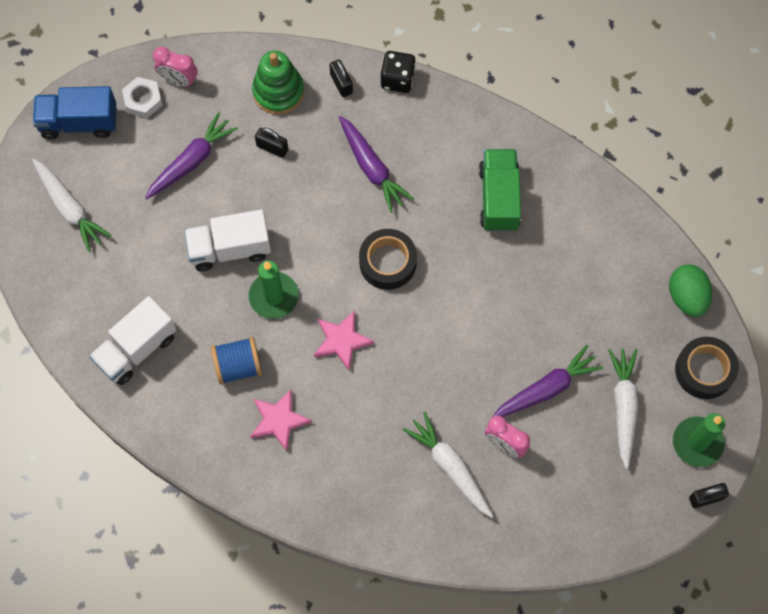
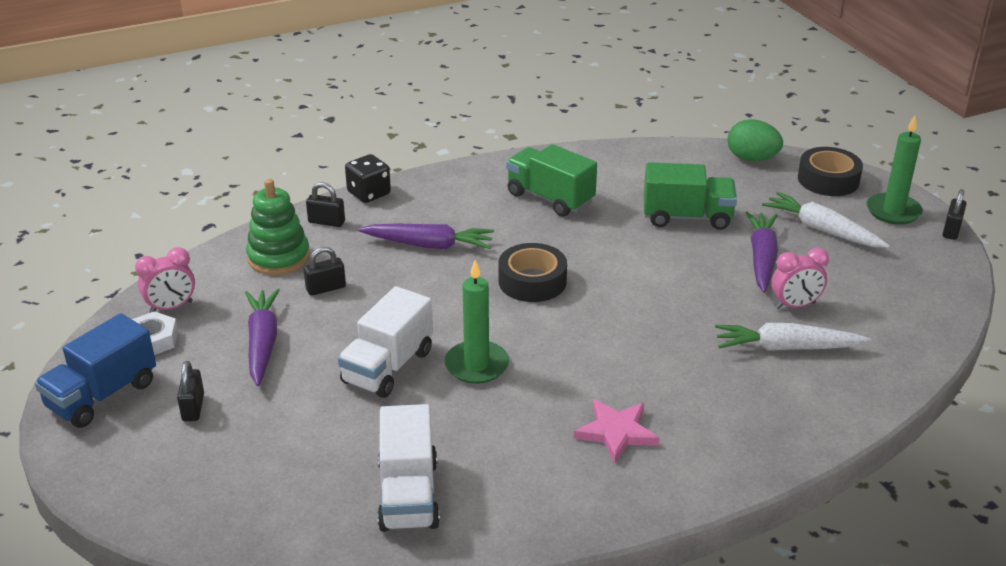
camera: 50 degrees left, 35 degrees down
(69, 208) = (180, 456): white carrot -> none
(109, 178) = (193, 407): none -> black padlock
(238, 366) = (521, 429): blue spool -> none
(341, 341) = (577, 347): pink star -> none
(557, 305) = (687, 217): none -> green truck

